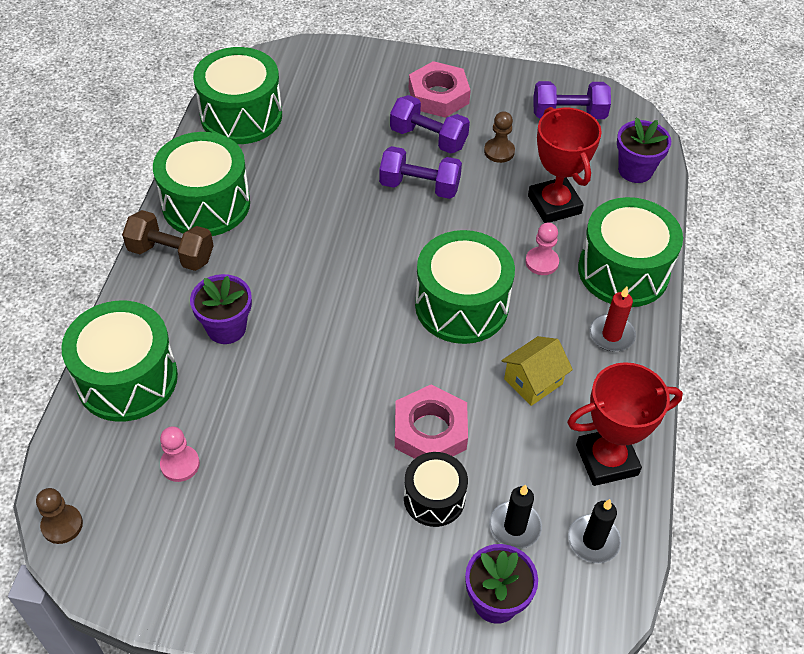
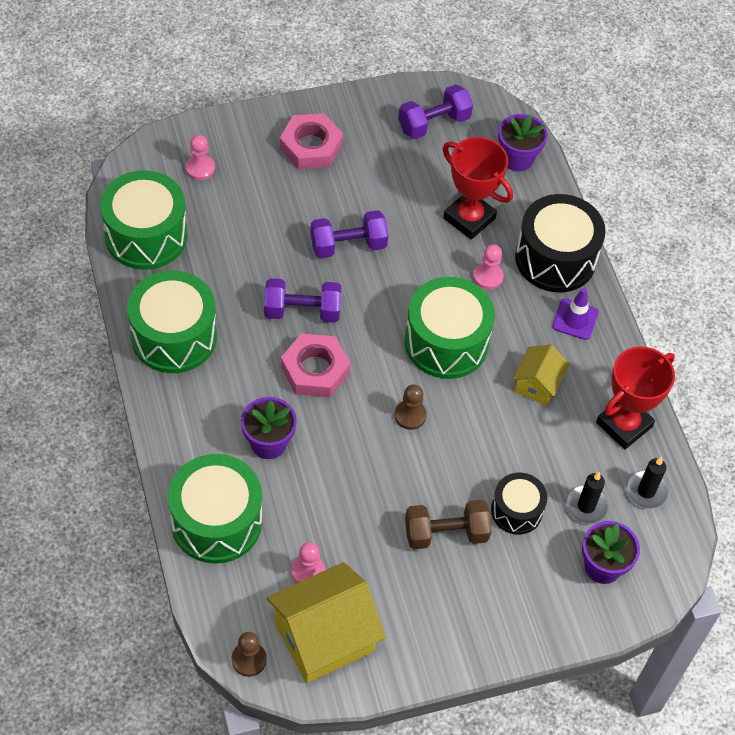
camera: 30 degrees left, 5 degrees up
(151, 537) = (324, 637): none -> yellow house
(171, 254) = (176, 396): brown dumbbell -> brown dumbbell (446, 533)
(326, 80) = (200, 168): none -> pink pawn
(428, 138) = (328, 194): purple dumbbell -> purple dumbbell (302, 311)
(430, 430) = (483, 459): pink nut -> pink nut (315, 370)
(499, 151) = (395, 184): brown pawn -> brown pawn (410, 415)
(611, 335) = (575, 319): red candle -> purple traffic cone
(623, 271) = (555, 258): green drum -> black drum

